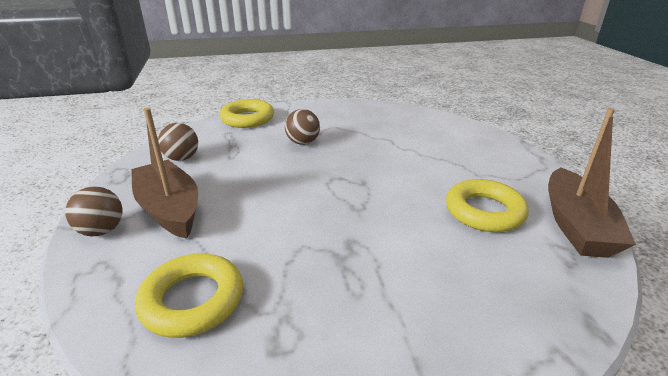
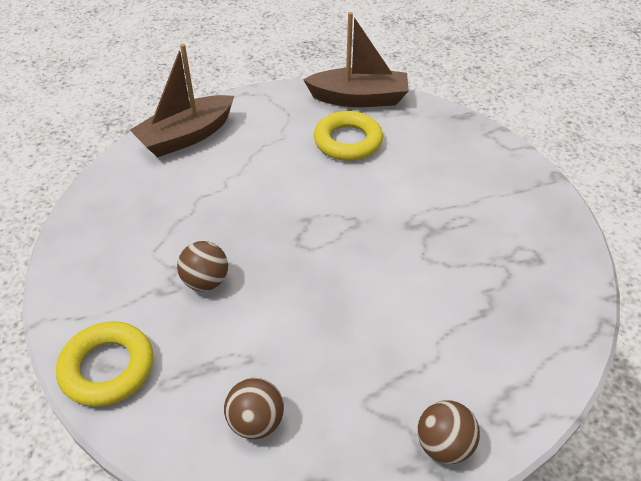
camera: 95 degrees left, 15 degrees up
(170, 209) = (388, 388): brown boat -> brown boat (186, 136)
(192, 300) = (513, 320): yellow ring -> none

